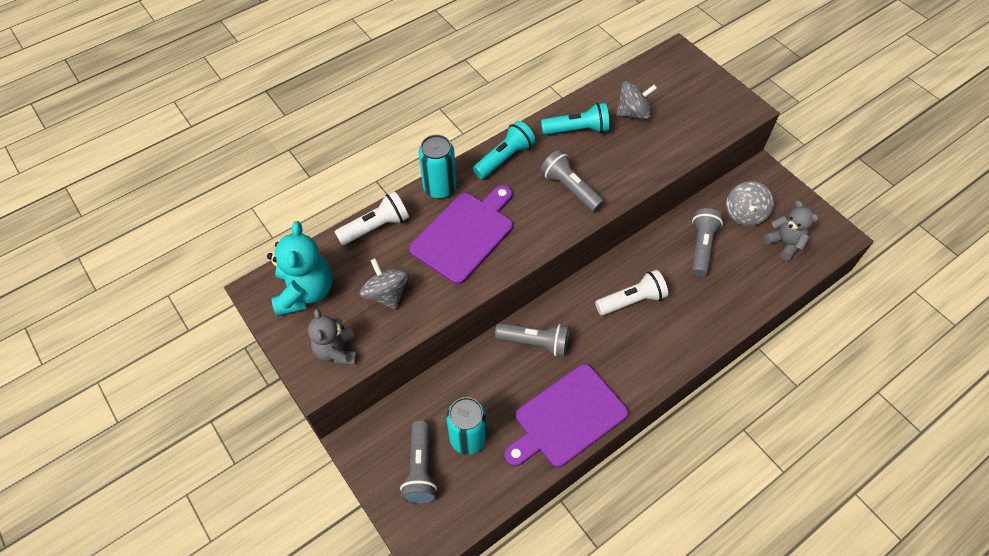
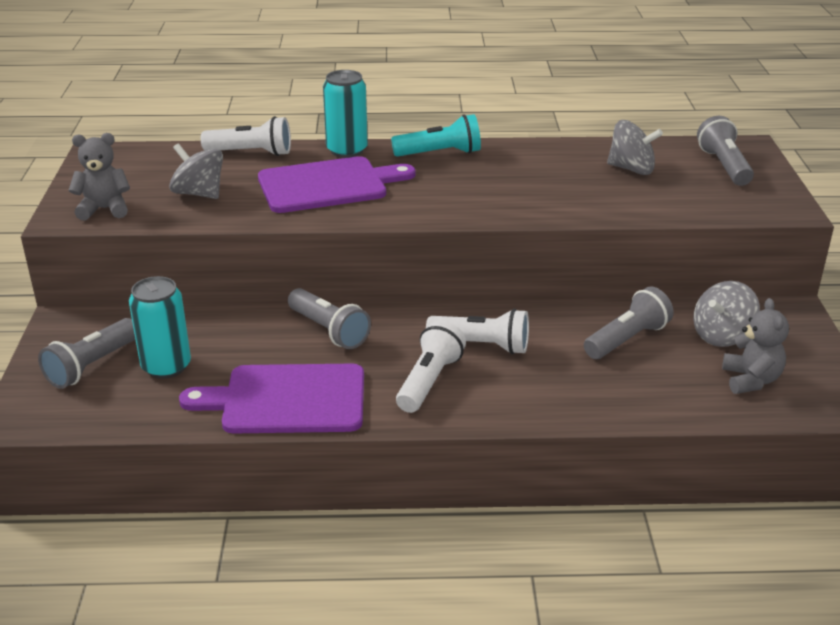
camera: 35 degrees right, 25 degrees down
(305, 292) = (132, 167): turquoise teddy bear -> none
(337, 351) = (104, 209): grey teddy bear -> grey teddy bear turned 60 degrees clockwise
(386, 294) = (199, 193): grey spinning top -> grey spinning top turned 60 degrees counterclockwise
(570, 188) = (483, 194): grey flashlight -> grey flashlight (724, 166)
(577, 130) = (547, 160): turquoise flashlight -> none
(630, 349) = (429, 381): none -> white flashlight

